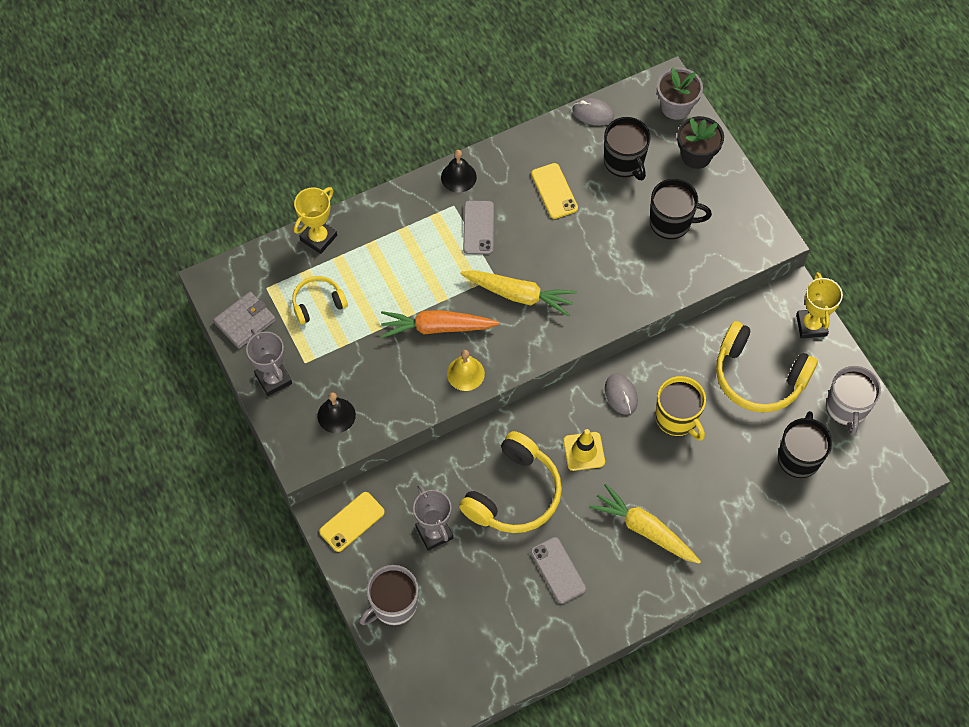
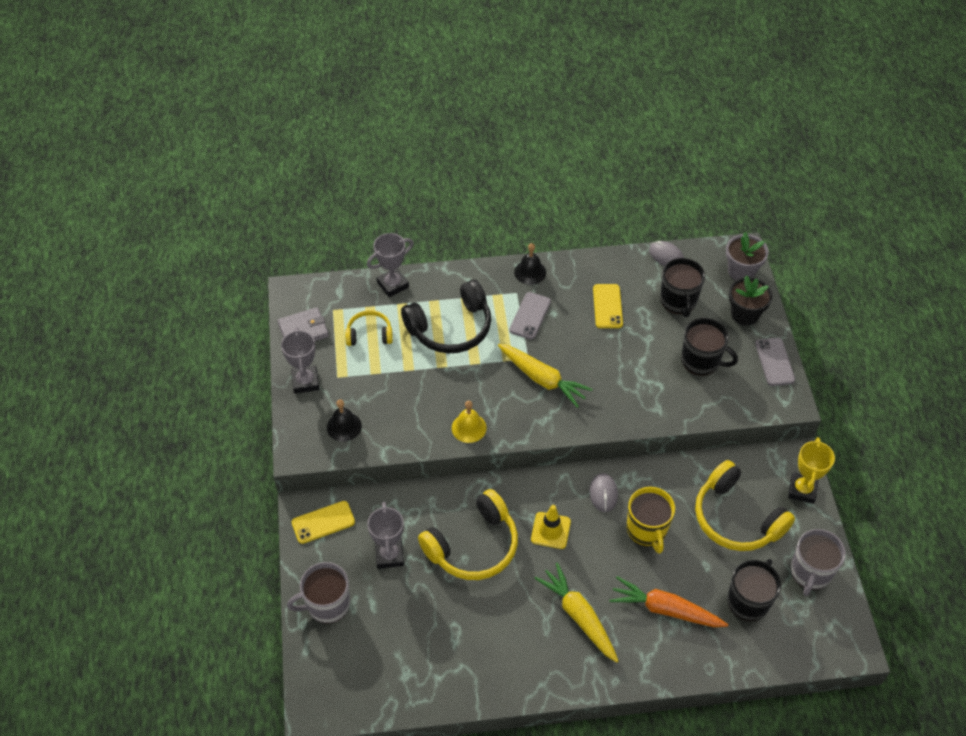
camera: 20 degrees right, 10 degrees down
(318, 238) = (393, 285): yellow trophy -> grey trophy
(401, 268) = (451, 328): none -> black headphones
(437, 327) = (460, 383): orange carrot -> orange carrot (665, 609)
(558, 570) = (485, 625): grey phone -> grey phone (774, 362)

